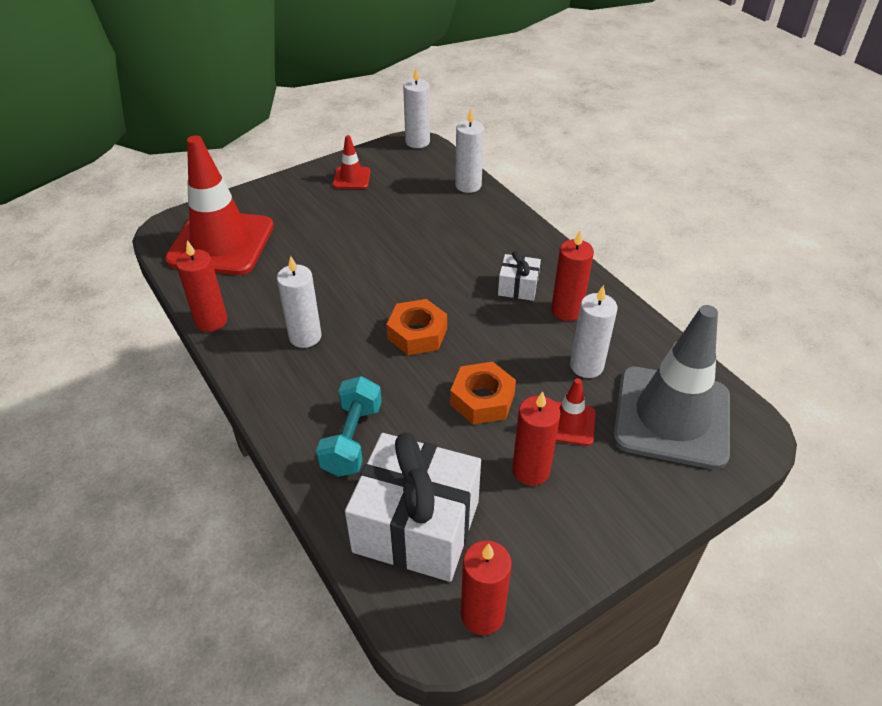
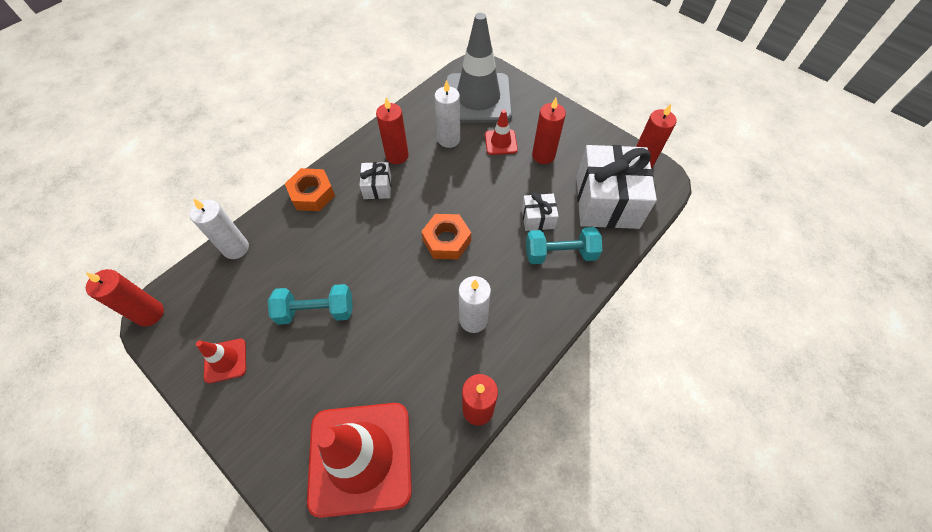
camera: 105 degrees left, 15 degrees up
(373, 229) = (316, 311): none -> turquoise dumbbell
(417, 142) = (150, 313): white candle -> red candle
(417, 430) = (537, 218): none -> white gift
(482, 399) = (497, 188): orange nut -> orange nut (312, 194)

